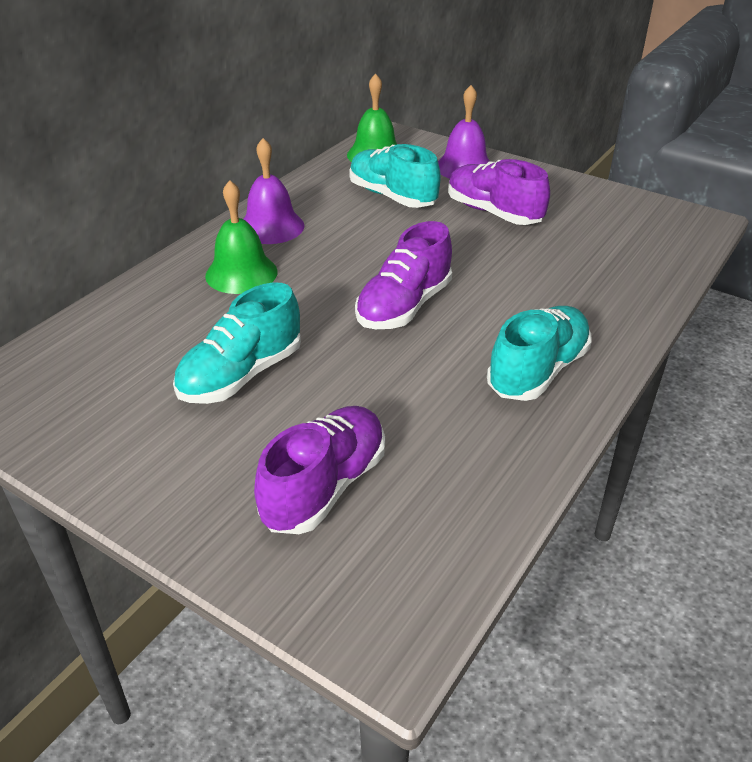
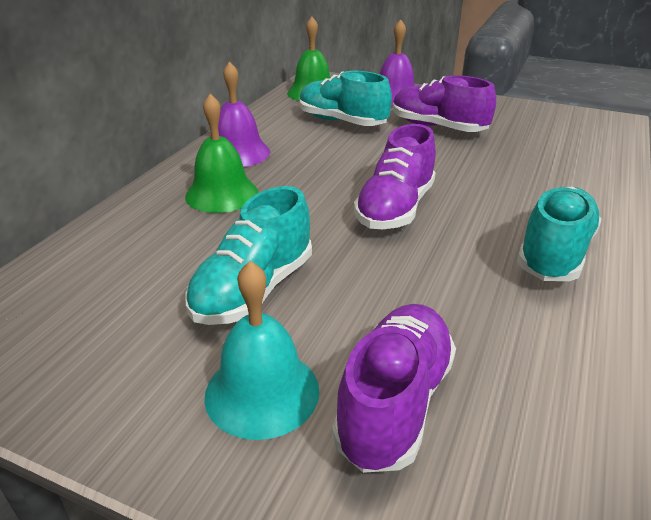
camera: 10 degrees left, 5 degrees down
(220, 464) = (262, 392): none -> turquoise bell

